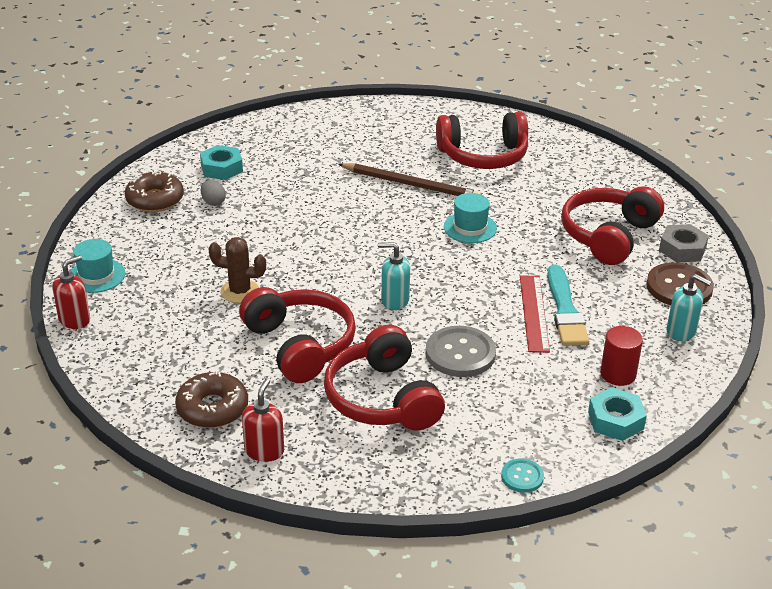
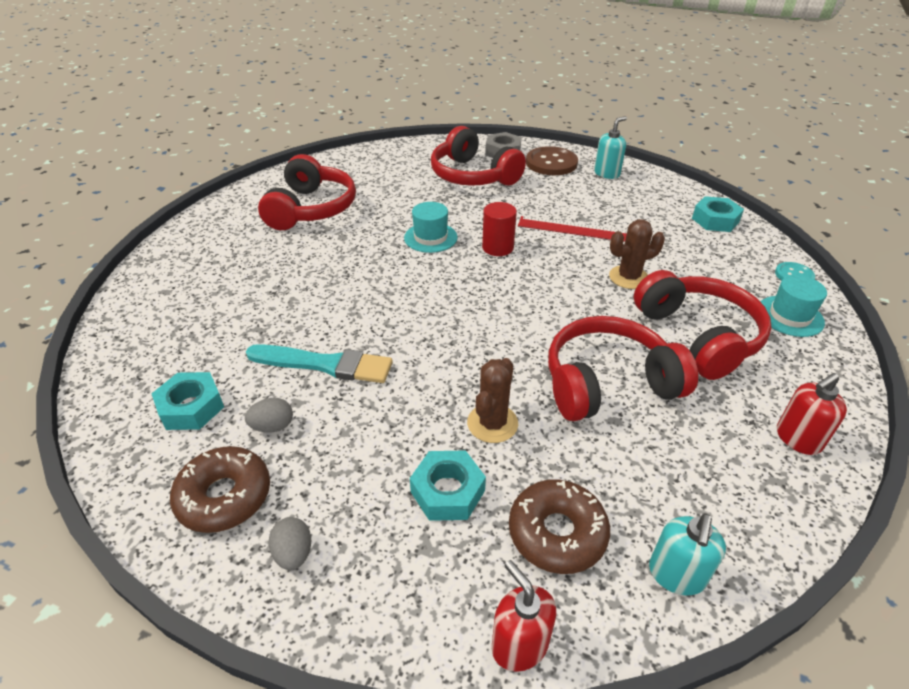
camera: 75 degrees left, 5 degrees up
(96, 276) = (403, 600): turquoise hat -> turquoise hat (790, 316)
(121, 232) = (294, 553): none -> grey egg
(175, 280) = (448, 491): none -> turquoise nut
(212, 408) = (729, 479): brown donut -> brown donut (557, 533)
(264, 451) = (797, 439): red soap dispenser -> red soap dispenser turned 60 degrees counterclockwise
(382, 398) = (698, 336): red headphones -> red headphones turned 105 degrees counterclockwise
(394, 300) = (538, 302): turquoise soap dispenser -> turquoise soap dispenser (676, 575)
(411, 185) = (335, 258): brown pencil -> none
(460, 353) = (628, 277): grey button -> brown cactus
(565, 310) = (572, 214): turquoise brush -> turquoise brush (325, 364)
(618, 374) = (658, 208): red cylinder -> red cylinder (497, 247)

